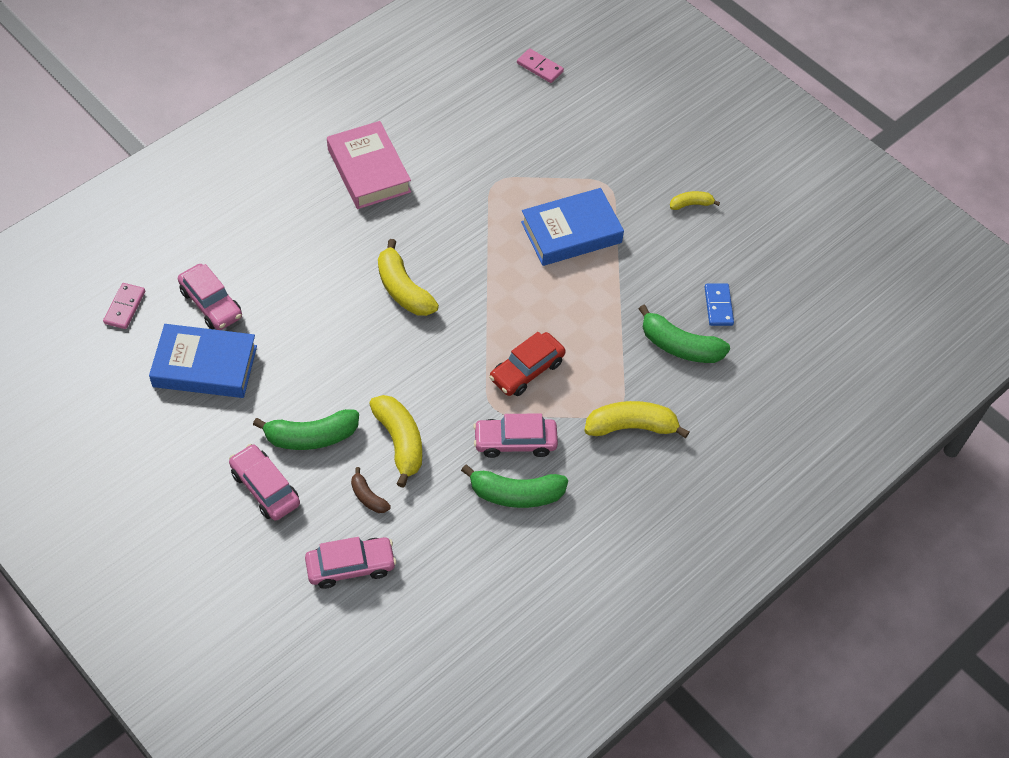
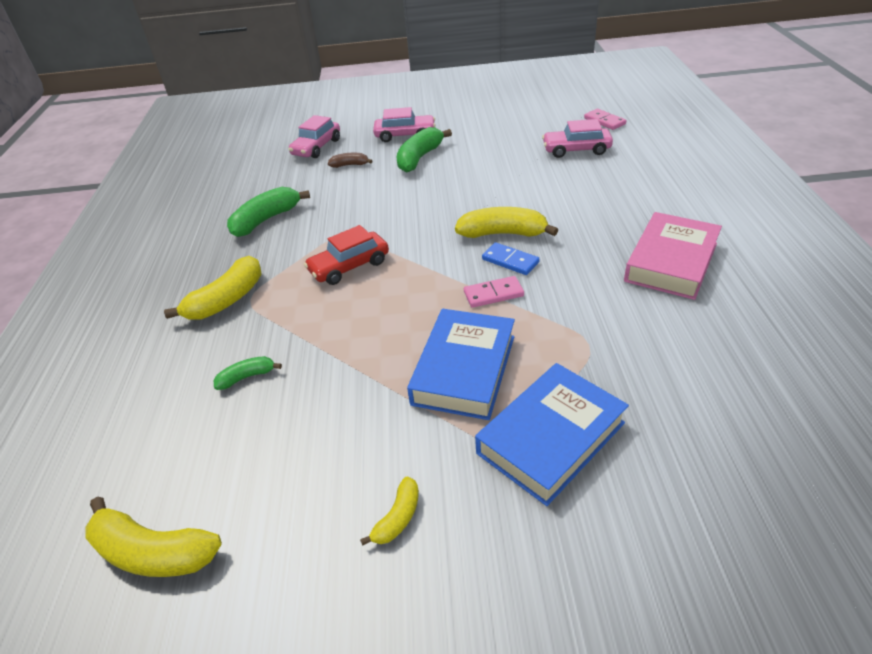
camera: 135 degrees right, 15 degrees down
(205, 366) = (522, 136): blue book -> blue book (550, 438)
(368, 170) = (671, 262): pink book -> pink book turned 75 degrees counterclockwise
(400, 442) = (370, 188): yellow banana -> yellow banana (153, 552)
(515, 442) = (301, 235): pink car -> none
(527, 370) = (349, 266): red car -> red car turned 120 degrees counterclockwise
(539, 67) = (795, 494): pink domino -> pink domino (493, 294)
(679, 346) = (247, 377): green banana -> green banana, size x0.54
(718, 306) = (244, 441): blue domino -> blue domino (510, 261)

